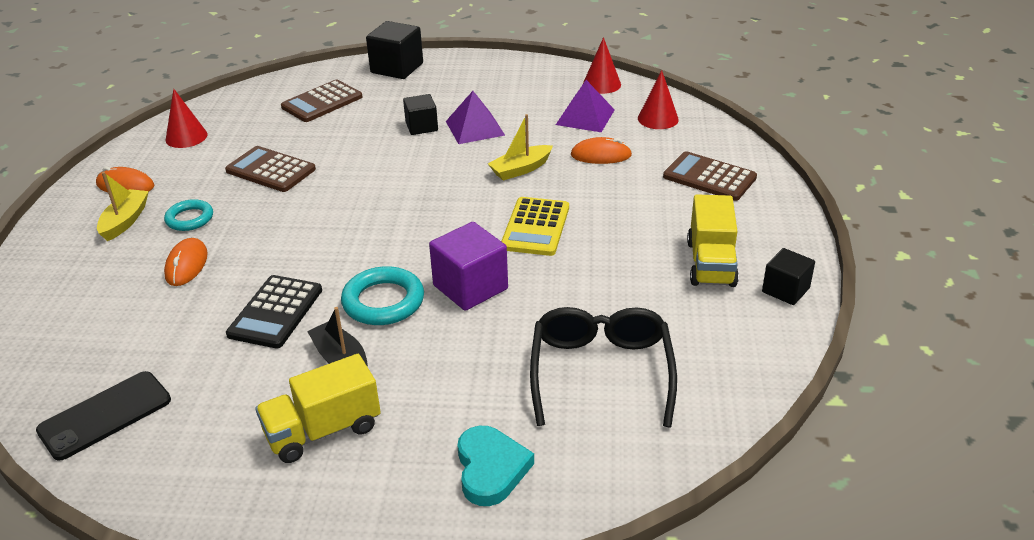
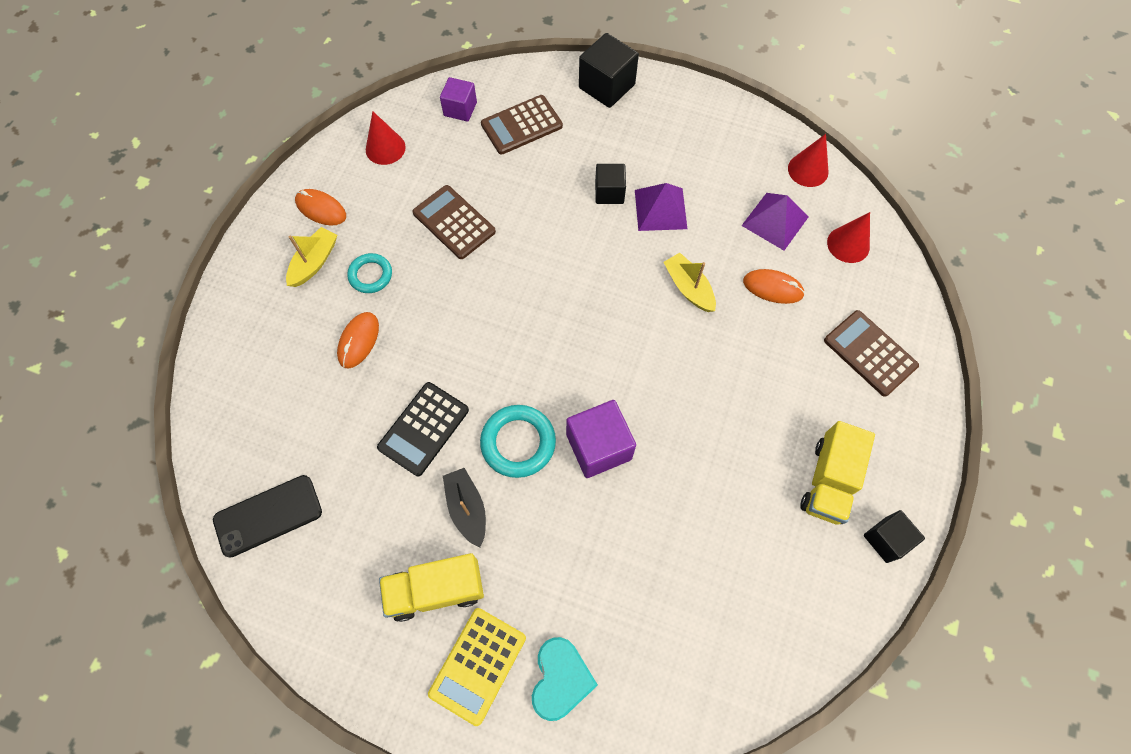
camera: 15 degrees right, 30 degrees up
(257, 102) = (460, 109): none -> purple cube
(521, 169) = (688, 288): yellow boat -> yellow boat turned 75 degrees clockwise
(535, 227) = (679, 379): yellow calculator -> yellow calculator (477, 665)
(601, 372) = (684, 594): black glasses -> none

